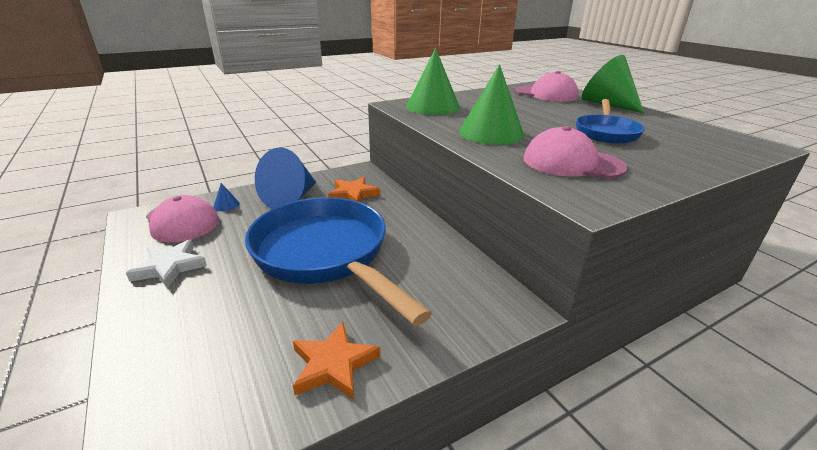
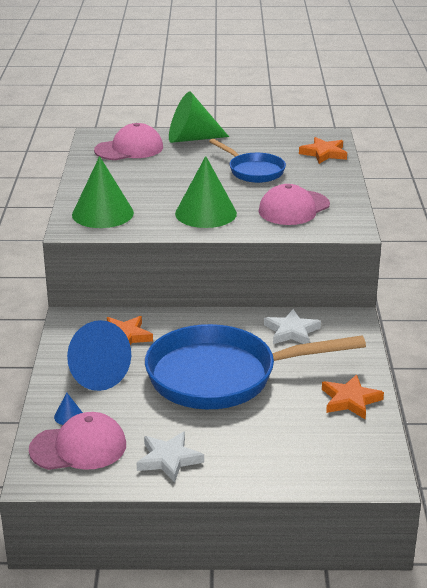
camera: 60 degrees left, 0 degrees up
(443, 272) = (291, 331): none -> white star
(719, 151) = (324, 153): none -> orange star

